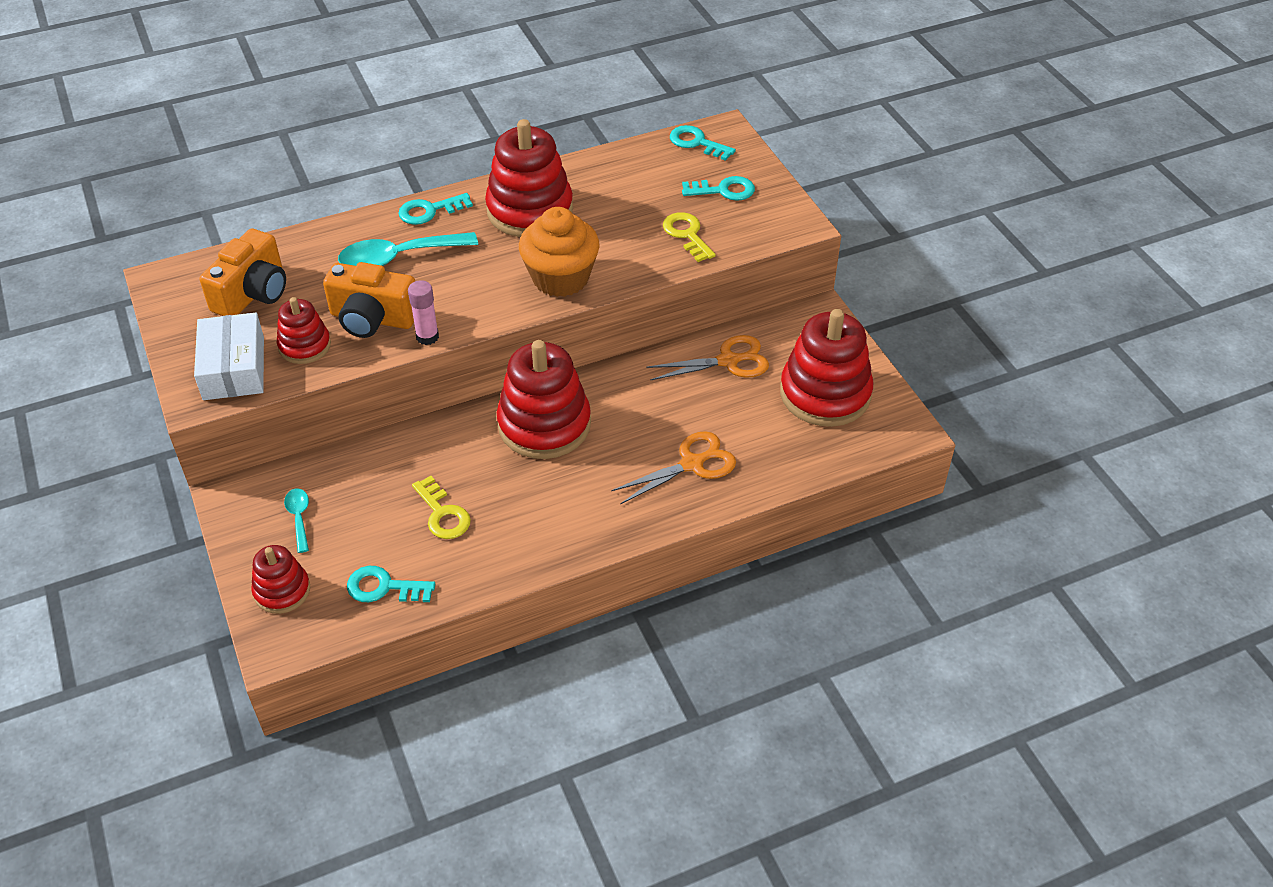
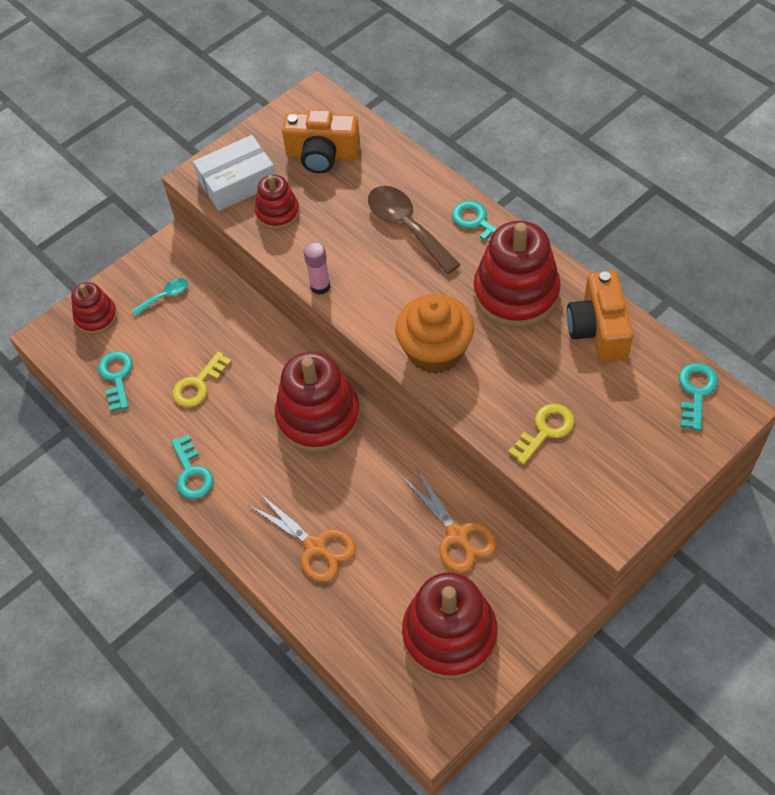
camera: 75 degrees right, 10 degrees up
(372, 318) = (326, 241): orange camera -> orange camera (598, 330)
(398, 257) = (407, 227): turquoise spoon -> brown spoon
(724, 190) = (631, 440): turquoise key -> turquoise key (192, 473)

